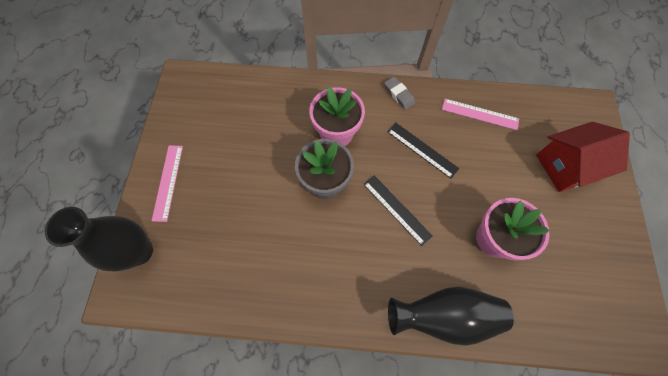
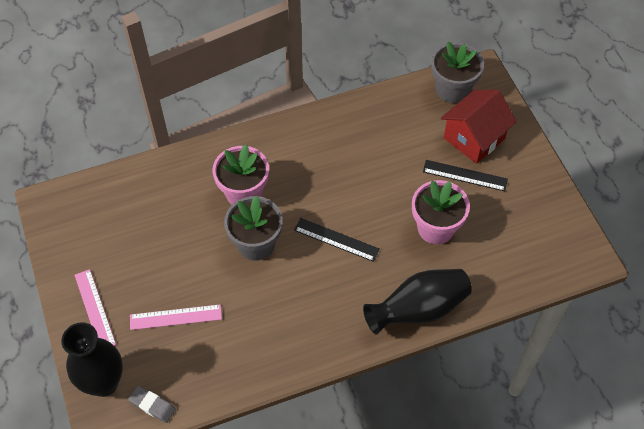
camera: 25 degrees left, 10 degrees down
(399, 95) = (289, 131): grey eraser -> grey eraser (152, 405)
(422, 149) = (336, 175): black ruler -> black ruler (465, 175)
(480, 114) = (376, 120): pink ruler -> pink ruler (175, 317)
(561, 113) = (452, 89): none -> grey flower pot

